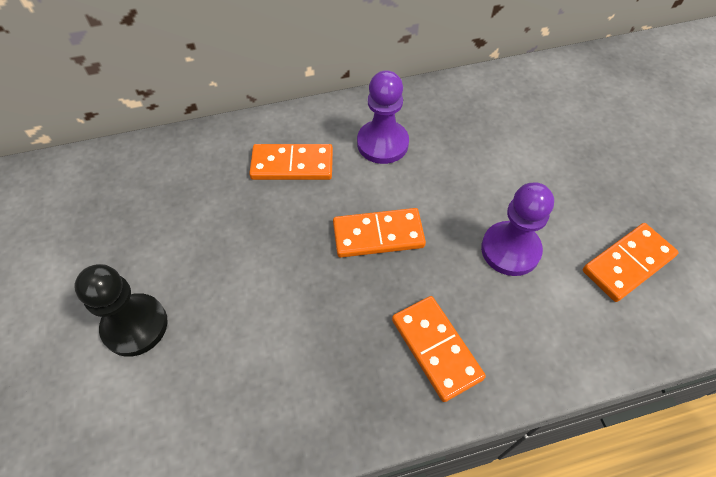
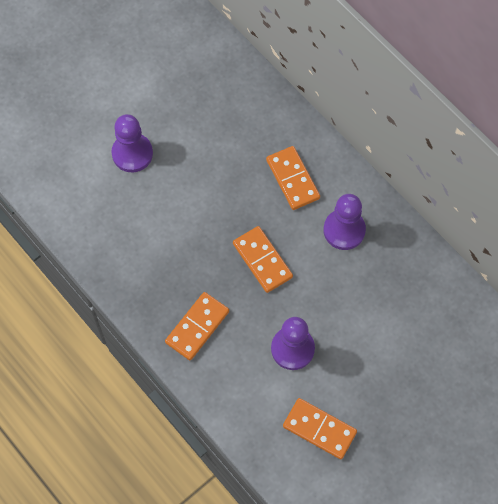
camera: 65 degrees right, 10 degrees up
(135, 326) = (132, 153): black pawn -> purple pawn

